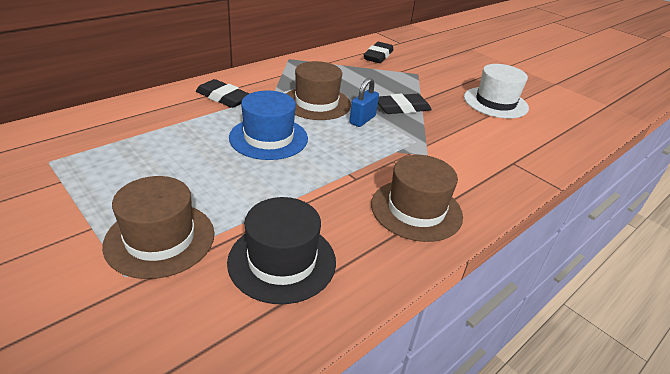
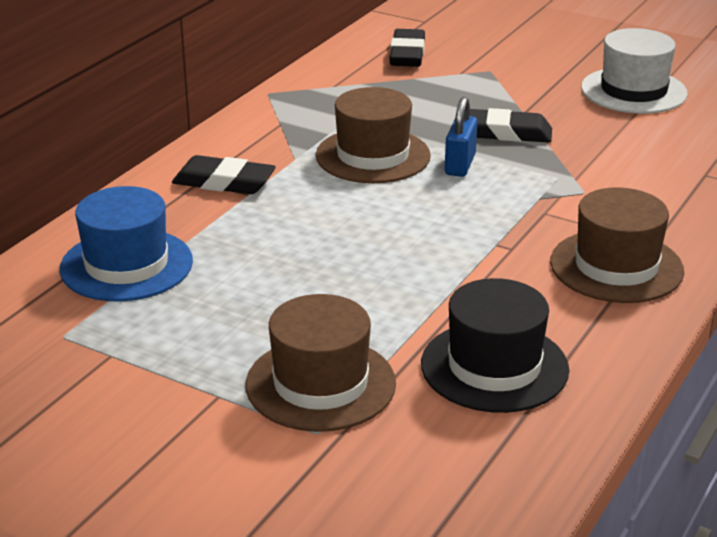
camera: 15 degrees left, 5 degrees down
(268, 138) = (346, 224): blue hat -> blue hat (126, 265)
(402, 108) = (504, 133): black eraser -> black eraser turned 45 degrees clockwise

